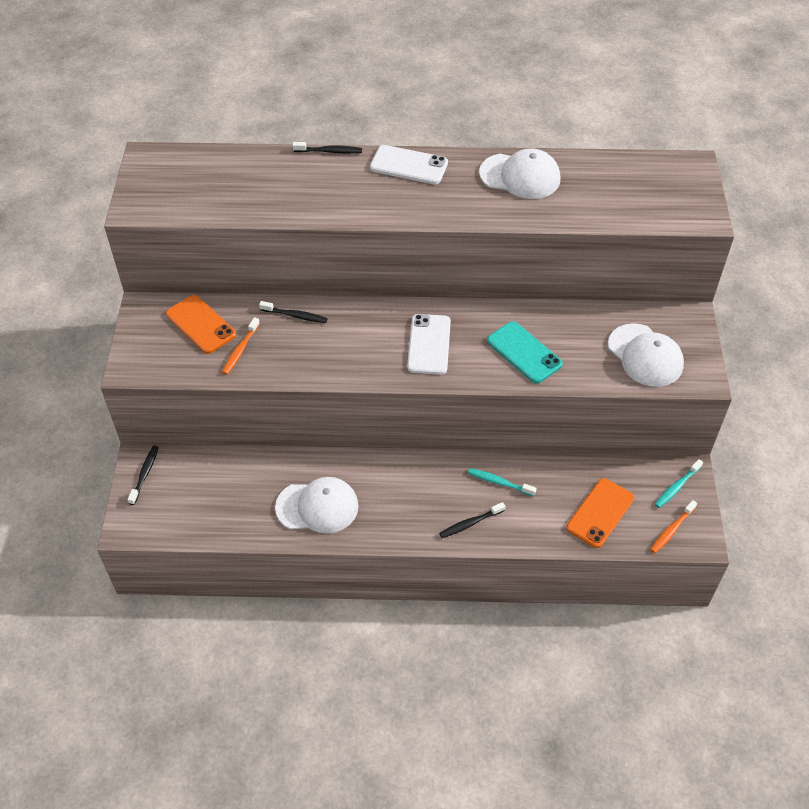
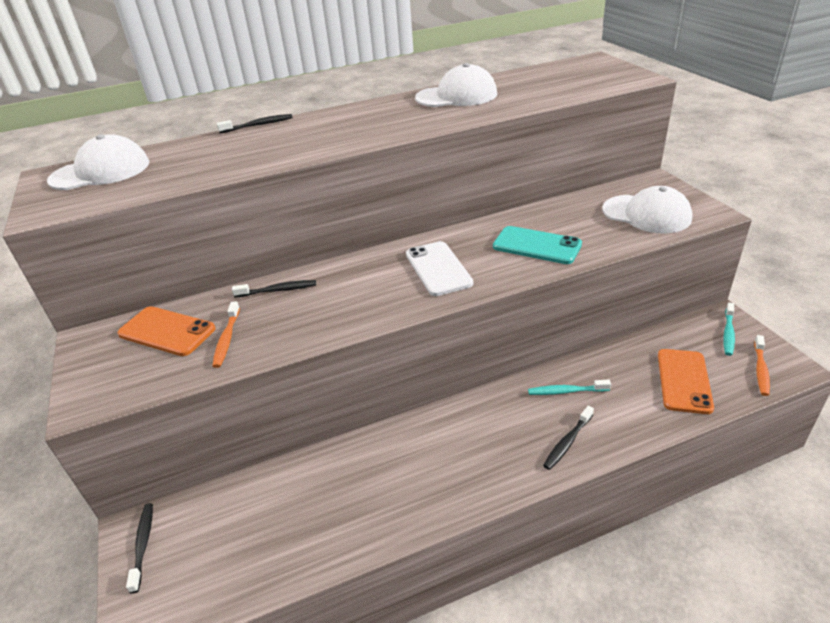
camera: 20 degrees left, 15 degrees down
(317, 507) = (386, 494): white cap -> white cap (101, 171)
(409, 165) = (345, 114): white phone -> none

